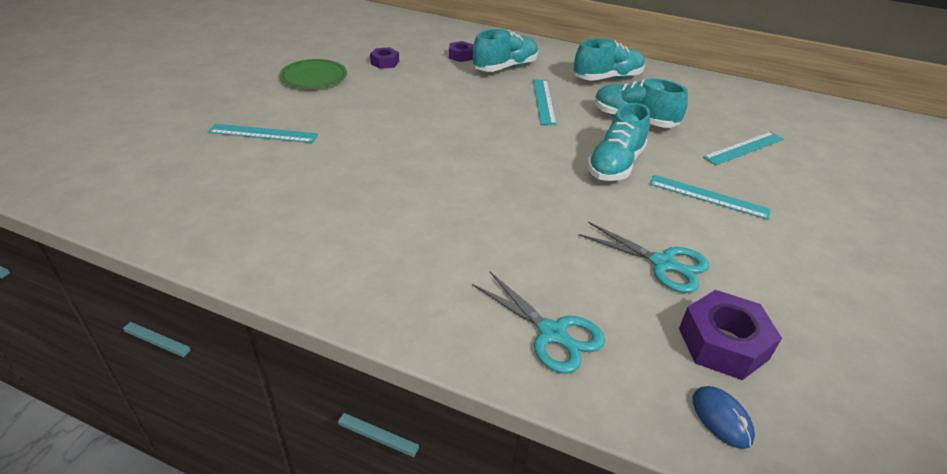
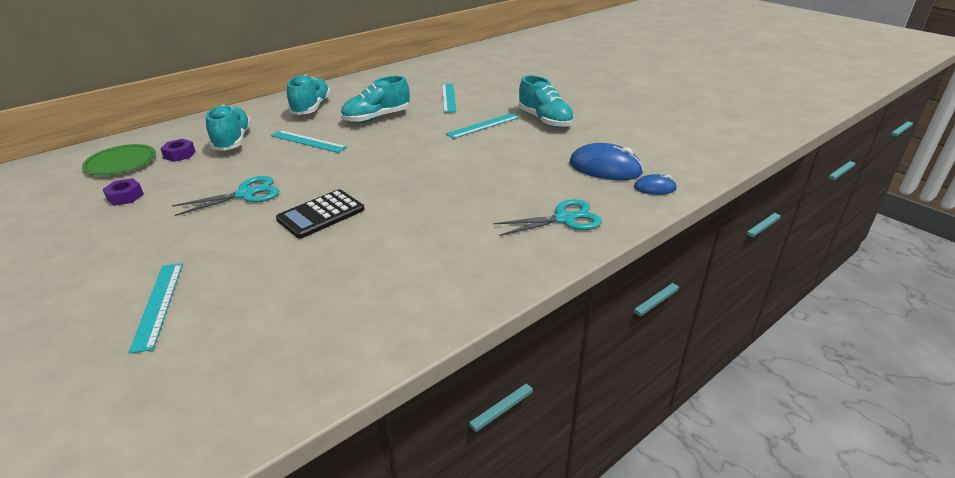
camera: 60 degrees left, 5 degrees down
(263, 133) = (158, 304): turquoise ruler -> turquoise ruler turned 45 degrees counterclockwise
(314, 77) = (85, 247): green plate -> green plate (121, 163)
(427, 156) = (321, 214): none -> black calculator
(615, 165) = (420, 142): turquoise shoe -> turquoise shoe (545, 120)
(663, 263) = (531, 162): turquoise scissors -> turquoise scissors (245, 194)
(723, 343) = (605, 168): purple nut -> blue mouse

